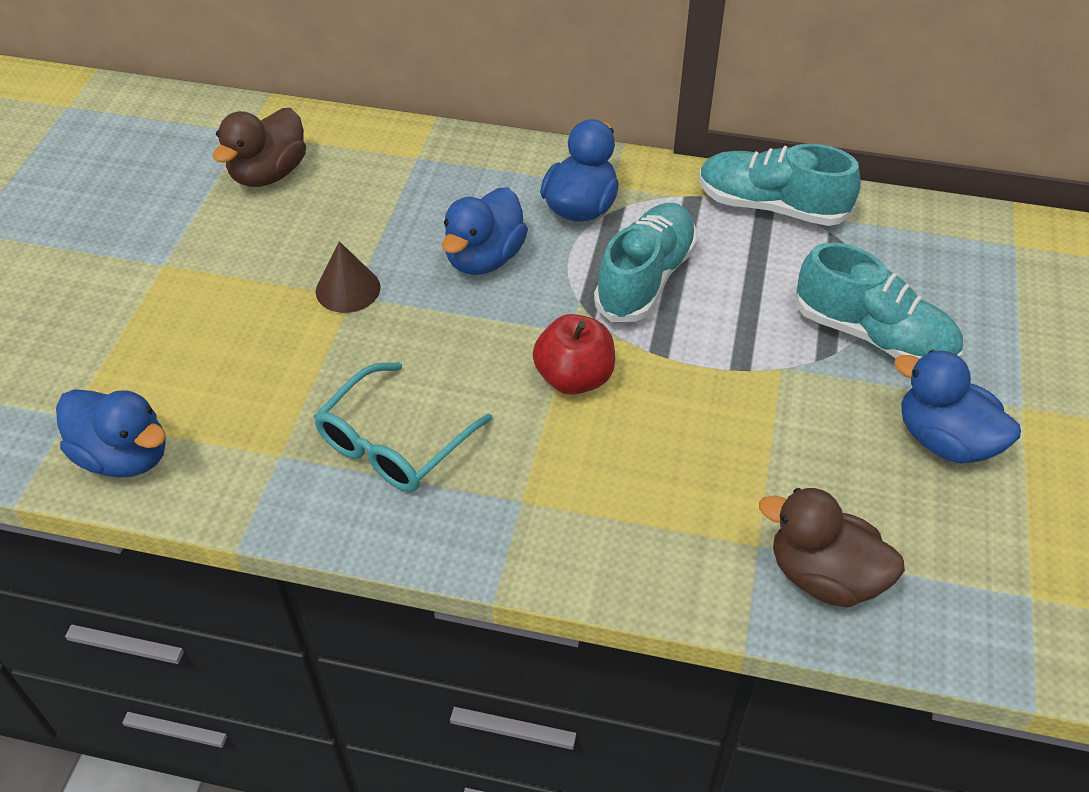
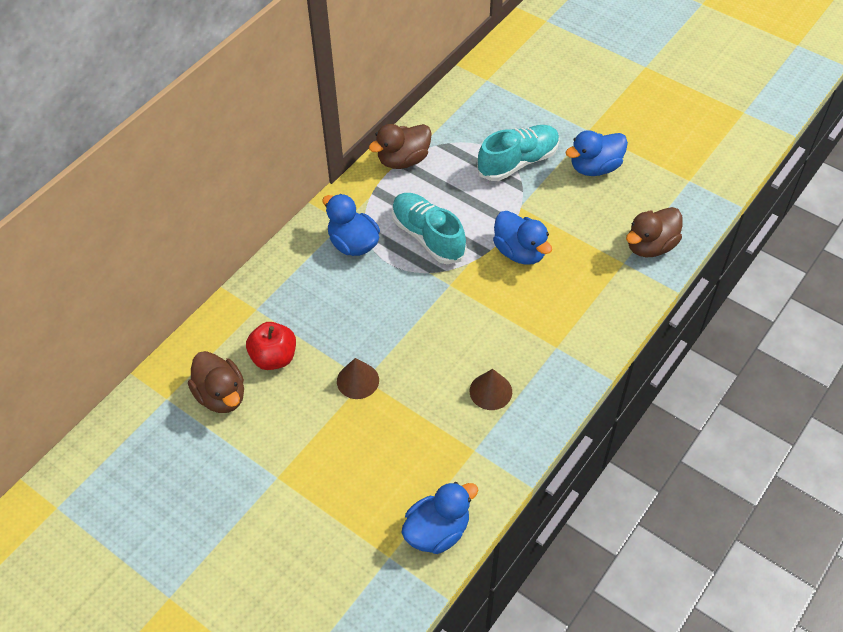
camera: 65 degrees left, 5 degrees up
(395, 442) = (490, 391): turquoise glasses -> brown cone
(484, 258) = (369, 304): blue duck -> blue duck (520, 252)
(574, 378) = (484, 295): red apple -> red apple (274, 357)
(771, 206) = (403, 160): turquoise shoe -> brown duck

